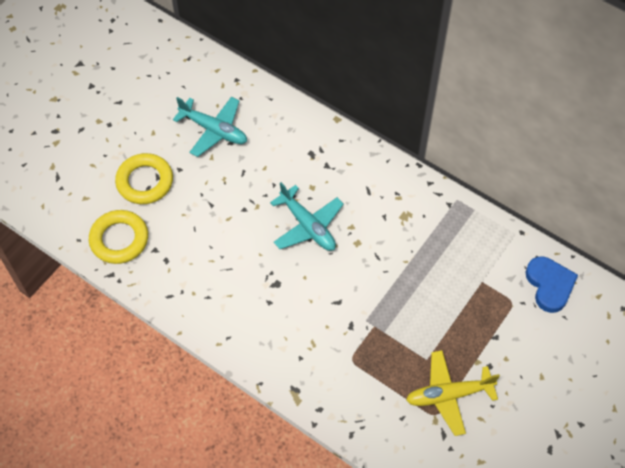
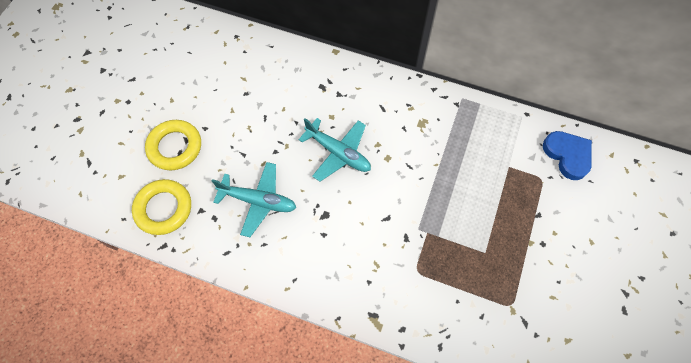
camera: 15 degrees left, 5 degrees up
(214, 130) = (228, 85): turquoise plane -> turquoise plane (258, 201)
(448, 395) = (516, 282): yellow plane -> none

